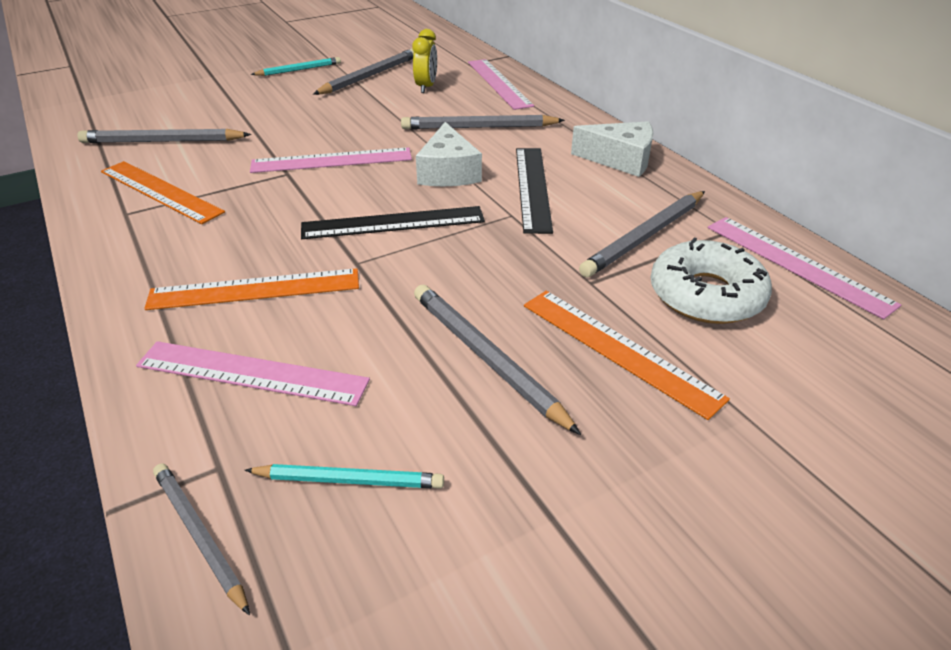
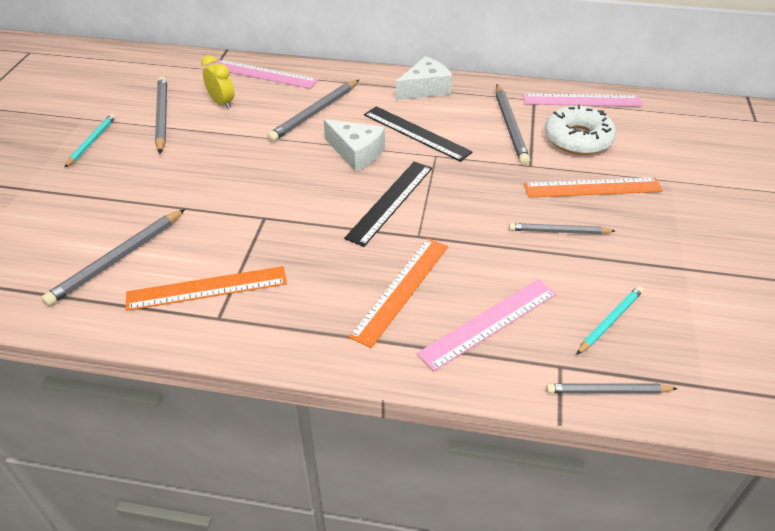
camera: 50 degrees left, 5 degrees up
(332, 160) = (274, 191): pink ruler -> none
(486, 358) = (558, 231): grey pencil -> grey pencil, size x0.65

